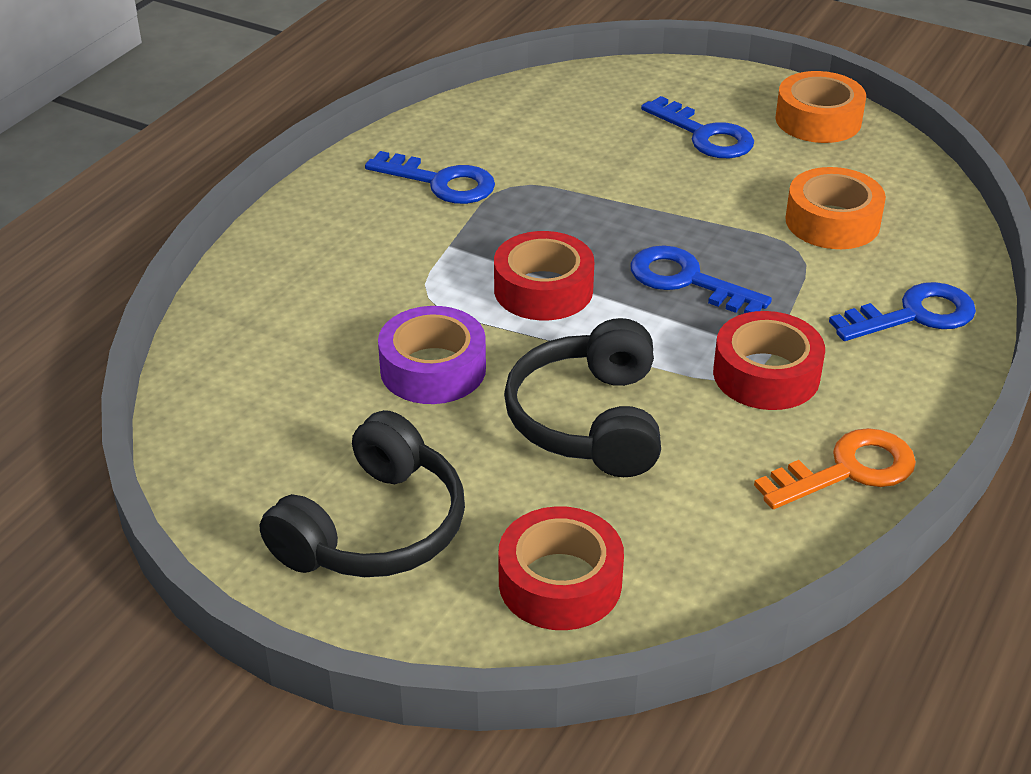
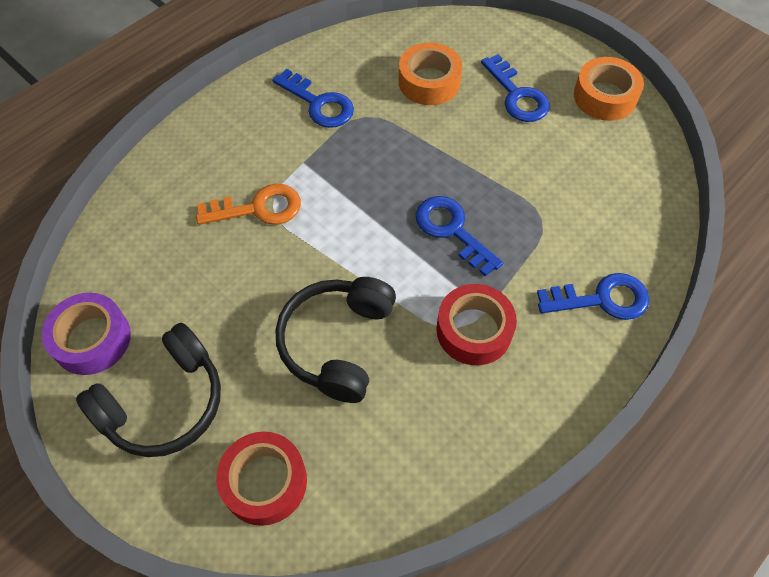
camera: 15 degrees right, 20 degrees up
(433, 369) = (252, 272): purple tape -> purple tape (92, 339)
(543, 289) = (351, 217): red tape -> none
(832, 222) = (577, 197): orange tape -> orange tape (429, 82)
(847, 470) = (496, 433): orange key -> orange key (258, 208)

